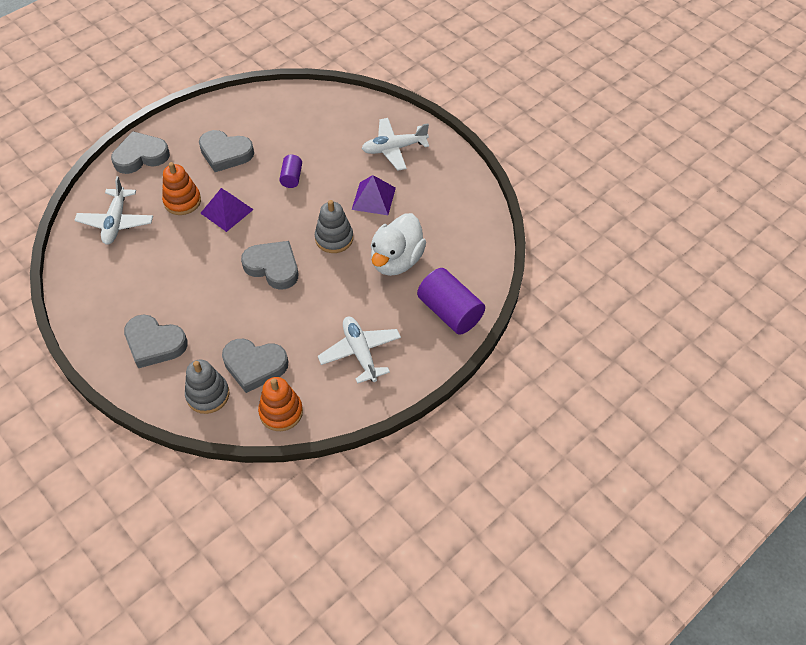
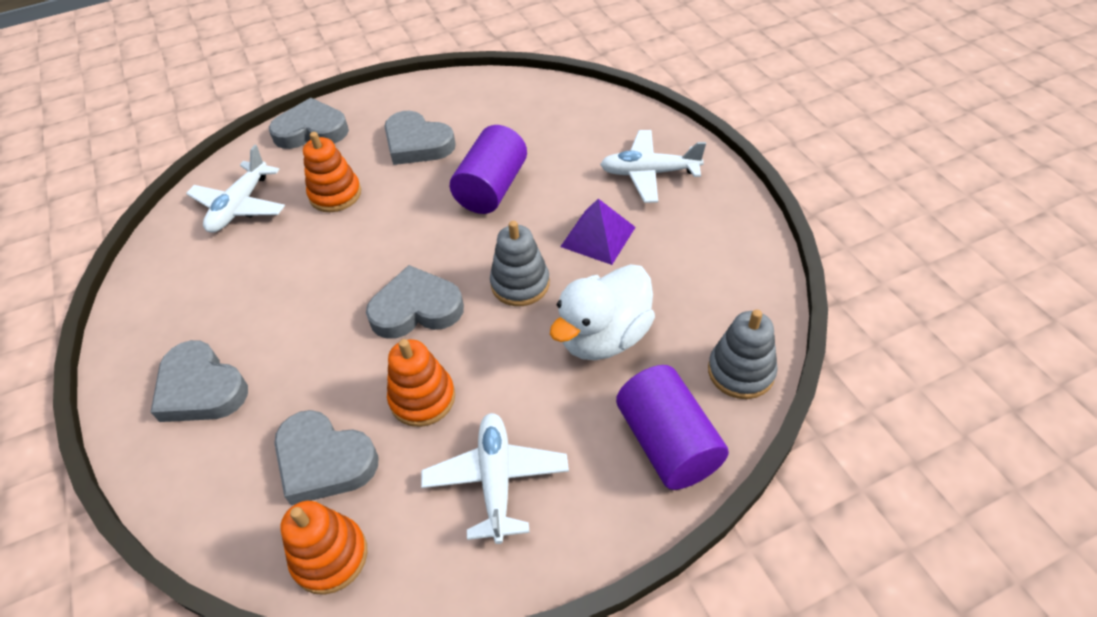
camera: 20 degrees right, 5 degrees down
(208, 395) = (234, 493): grey stacking toy -> grey stacking toy (741, 371)
(227, 211) = (386, 217): purple pyramid -> none
(273, 267) = (416, 308): grey heart -> grey heart turned 60 degrees counterclockwise
(291, 177) = (492, 188): purple cylinder -> purple cylinder, size x1.86
(299, 319) = (422, 398): none -> orange stacking toy

